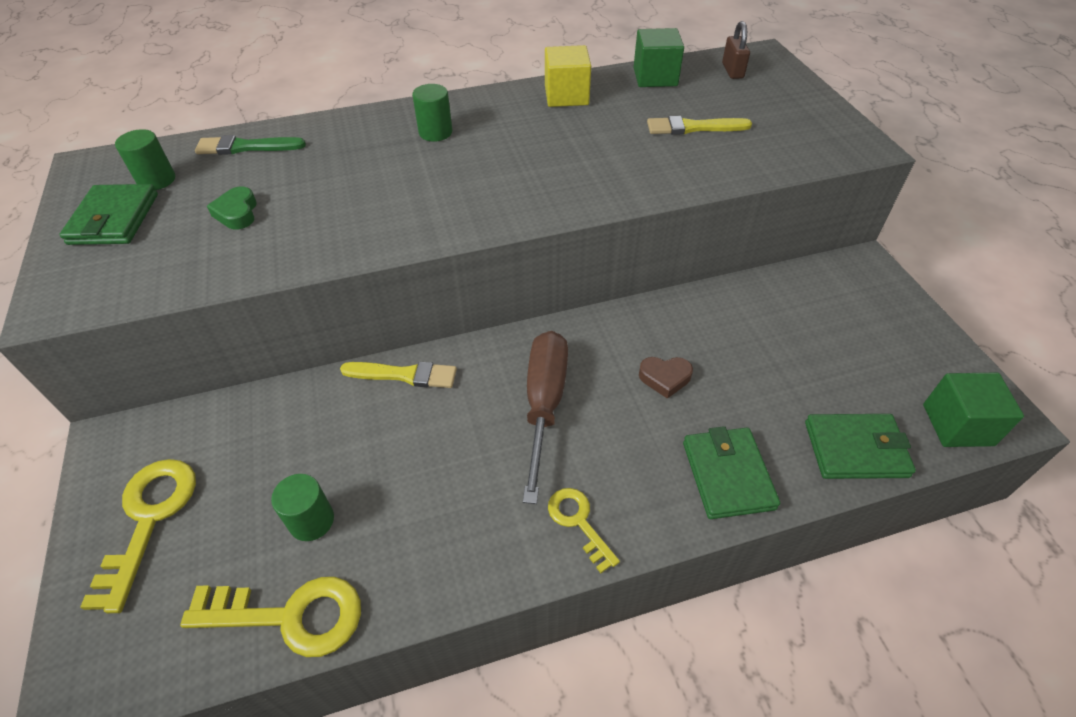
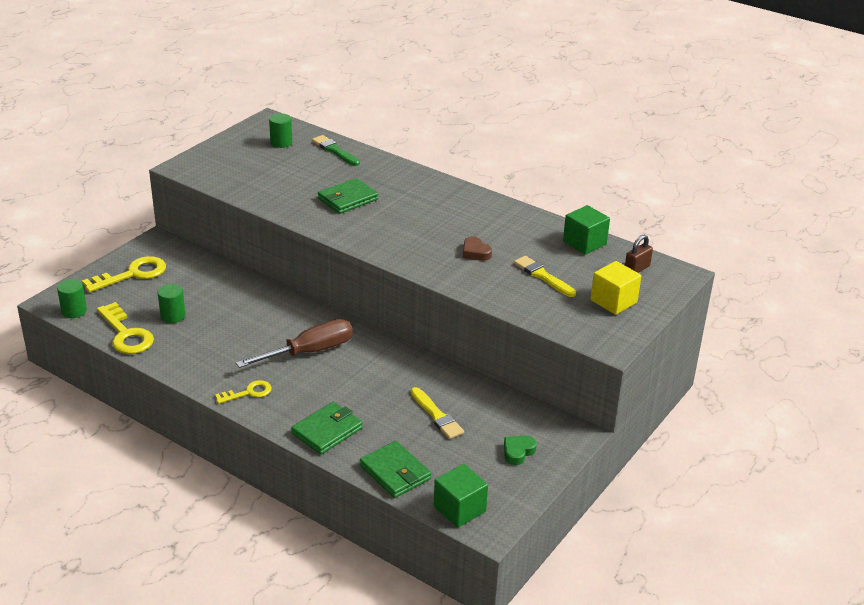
camera: 50 degrees right, 15 degrees down
(114, 219) = (244, 149): green wallet -> green wallet (348, 199)
(237, 213) = (285, 175): green heart -> green heart (518, 452)
(404, 375) = (280, 299): yellow brush -> yellow brush (437, 416)
(435, 132) = (420, 196): green cylinder -> green cylinder (74, 311)
(566, 96) = (516, 220): yellow cube -> yellow cube (613, 301)
(579, 522) = (248, 393): yellow key -> yellow key turned 45 degrees clockwise
(665, 378) = (373, 385): brown heart -> brown heart (475, 252)

